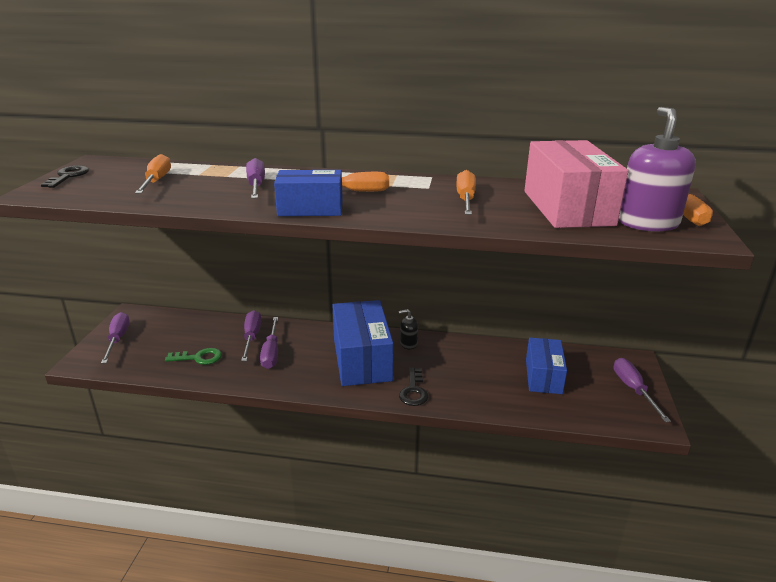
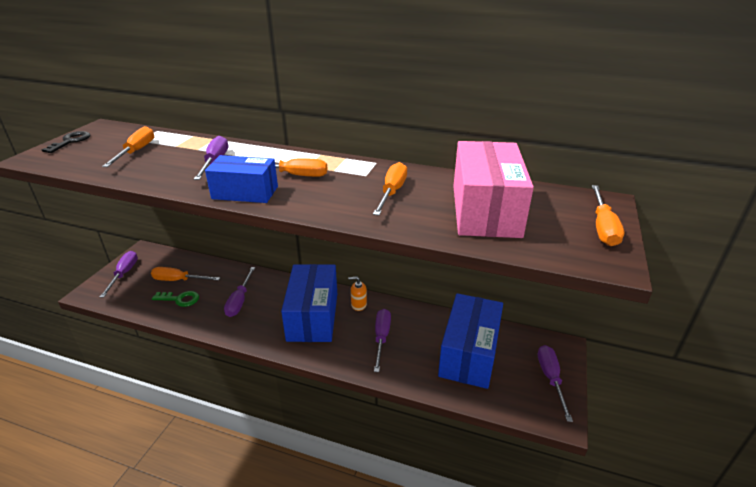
camera: 10 degrees right, 5 degrees up
(189, 339) = (178, 280): none -> orange screwdriver
(252, 337) = (229, 283): purple screwdriver -> purple screwdriver (381, 338)
(408, 344) = (358, 305): black soap dispenser -> orange soap dispenser
(414, 391) = (346, 354): black key -> none
(543, 376) = (469, 353): blue box -> blue box, size x1.60
(647, 223) = (556, 237): purple soap dispenser -> none

